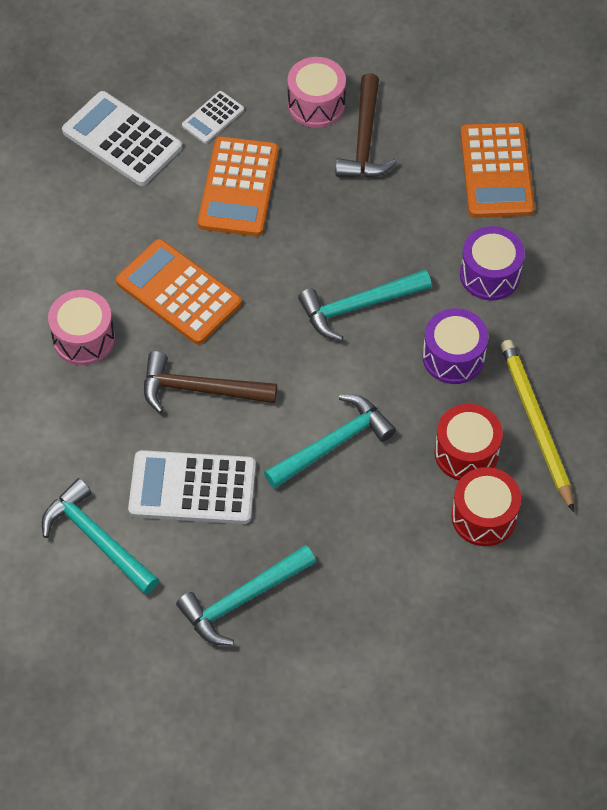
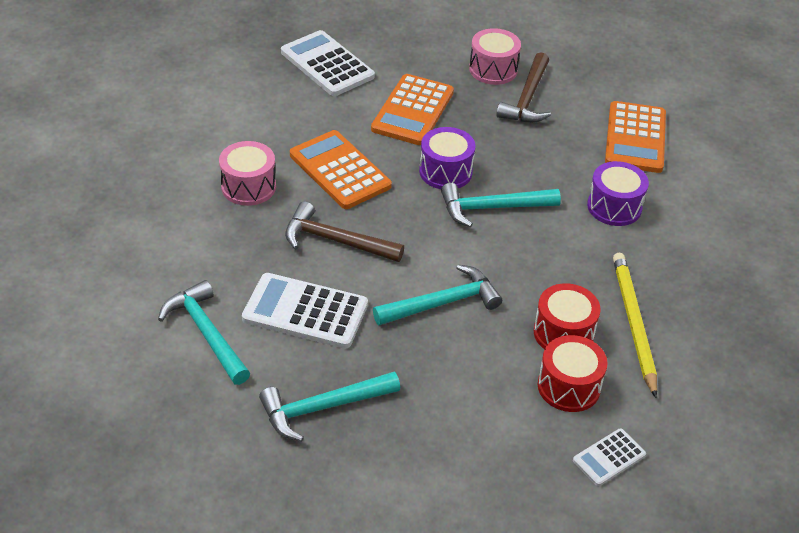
camera: 10 degrees right, 15 degrees down
(213, 118) = (405, 63): white calculator -> white calculator (609, 457)
(453, 357) = (568, 259): purple drum -> purple drum (445, 172)

